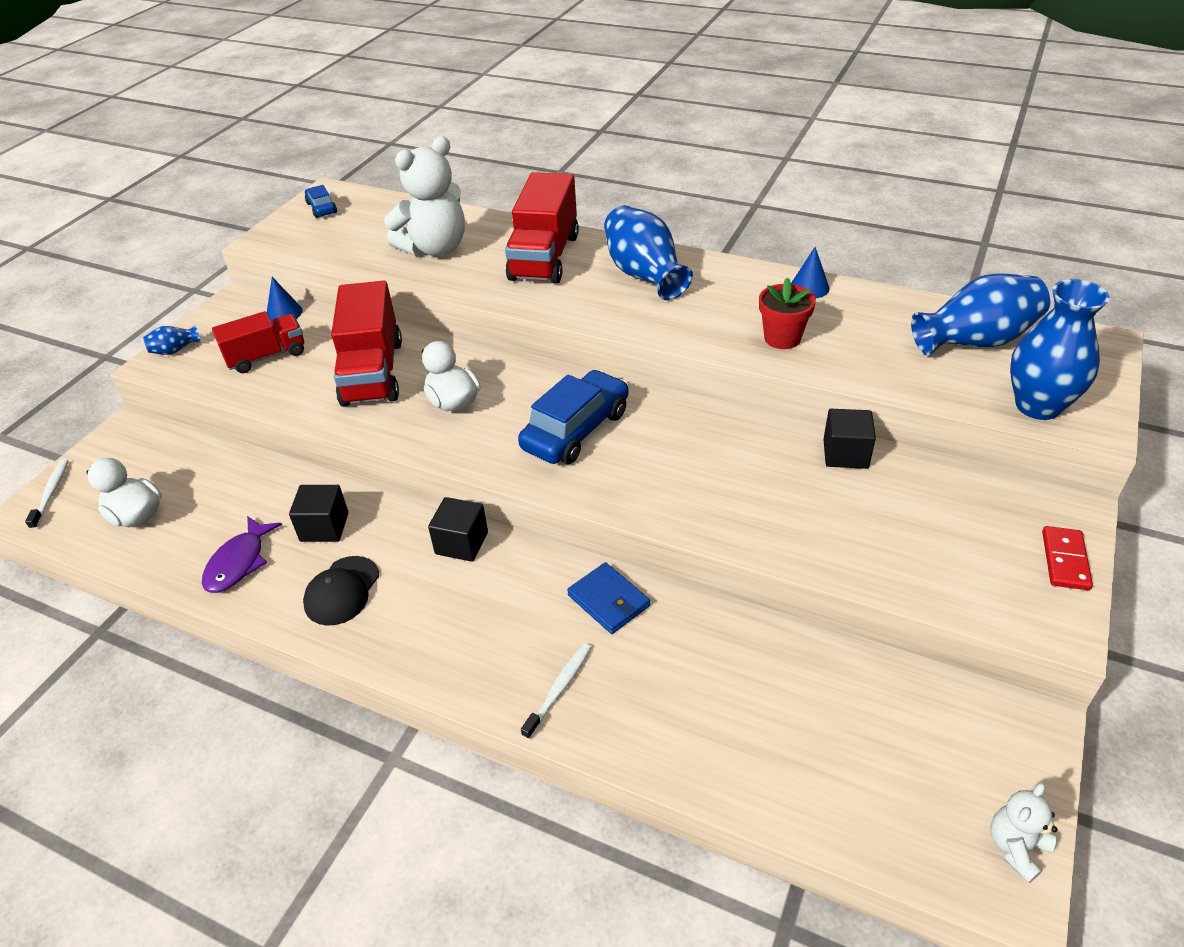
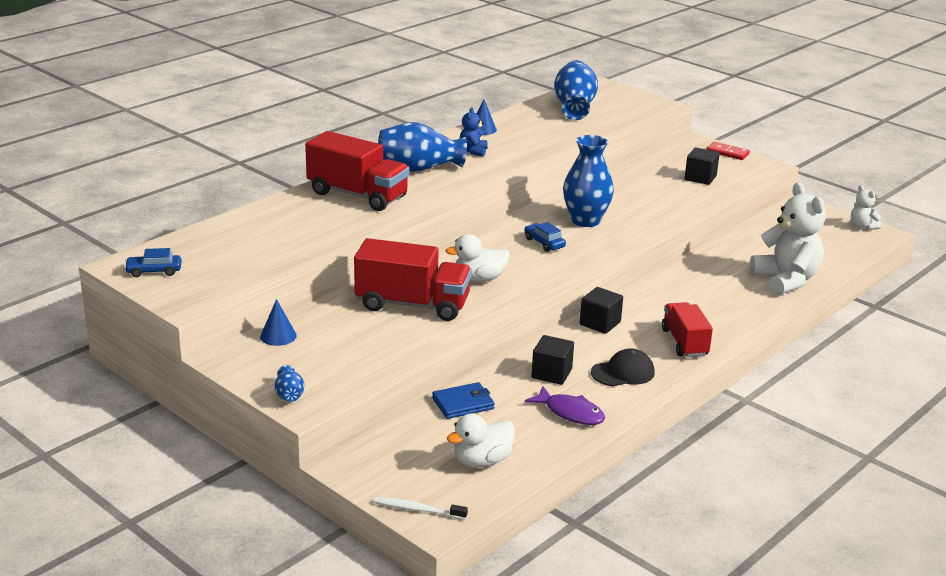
camera: 75 degrees left, 15 degrees down
(266, 356) = (345, 349): red truck -> red truck (684, 343)
(342, 591) = (623, 372): black cap -> black cap turned 60 degrees counterclockwise
(435, 248) = (296, 231): white teddy bear -> white teddy bear (786, 280)
(559, 689) = (738, 311): white toothbrush -> none
(576, 430) = (544, 243): blue car -> blue car, size x0.52
(608, 600) = (677, 285): blue wallet -> blue wallet (463, 403)
(730, 298) = (473, 151): none -> blue teddy bear
(782, 338) = (531, 148): red flower pot -> none
(845, 454) = (620, 176): black cube -> black cube (700, 178)
(1038, 406) = (640, 110): blue vase -> blue vase (585, 221)

